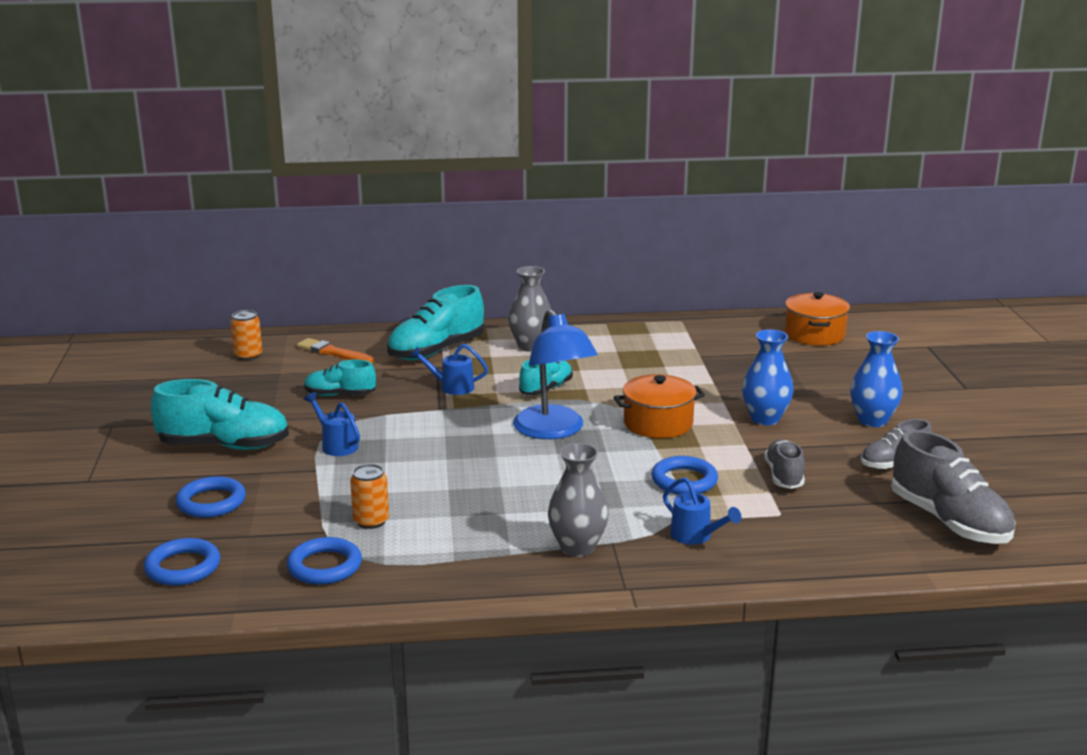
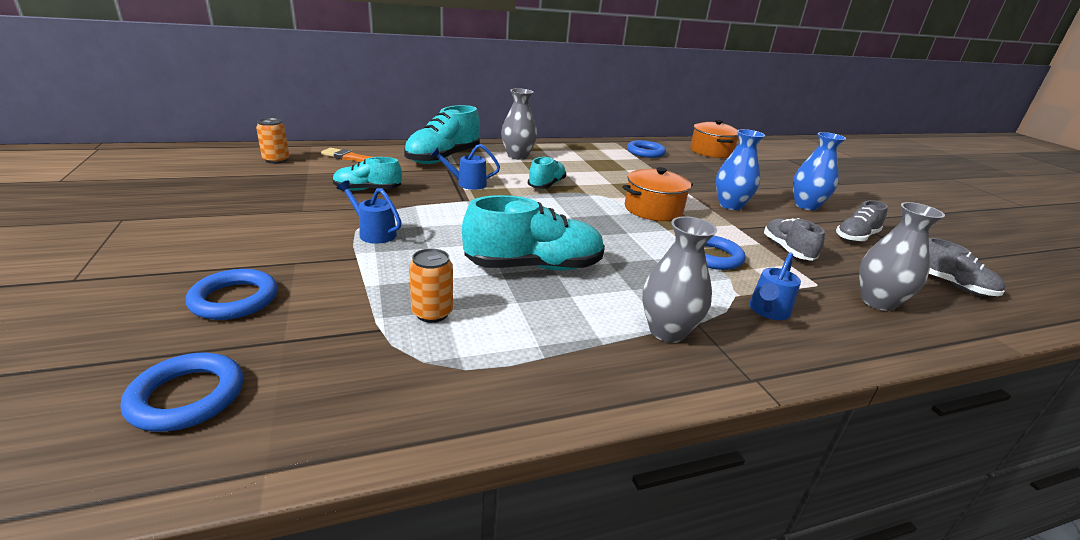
camera: 15 degrees left, 5 degrees up
(224, 446) = (252, 236): turquoise shoe -> turquoise shoe (534, 266)
(324, 566) = (390, 379): blue ring -> blue ring (645, 152)
(554, 431) = (572, 217): blue lamp -> none
(695, 536) = (767, 311): blue watering can -> blue watering can turned 90 degrees clockwise
(831, 534) = (877, 302): none -> grey vase
(949, 522) = (951, 285): grey shoe -> grey shoe, size x0.59

